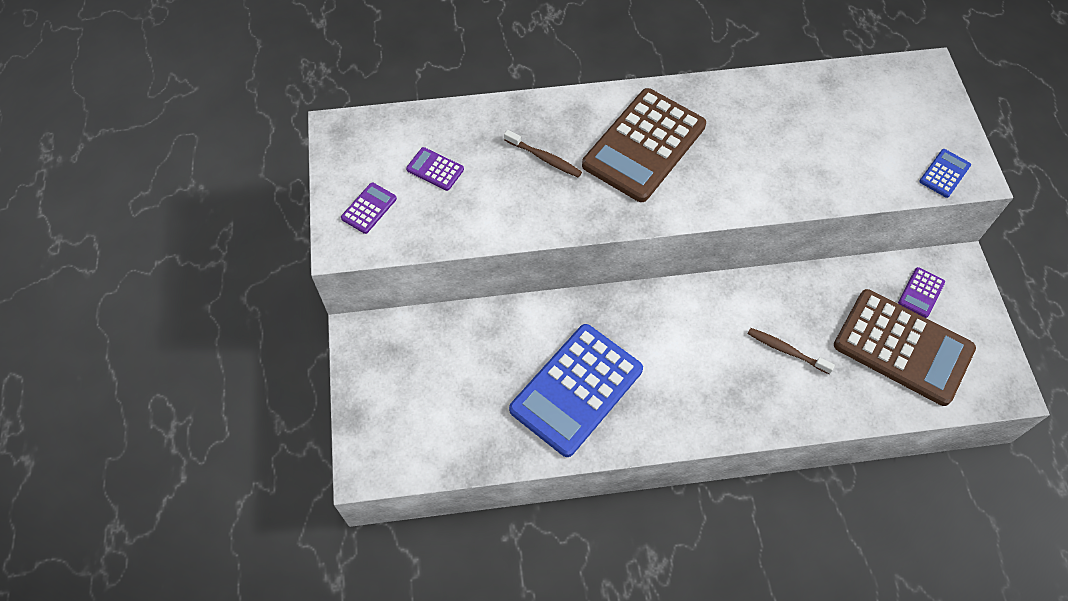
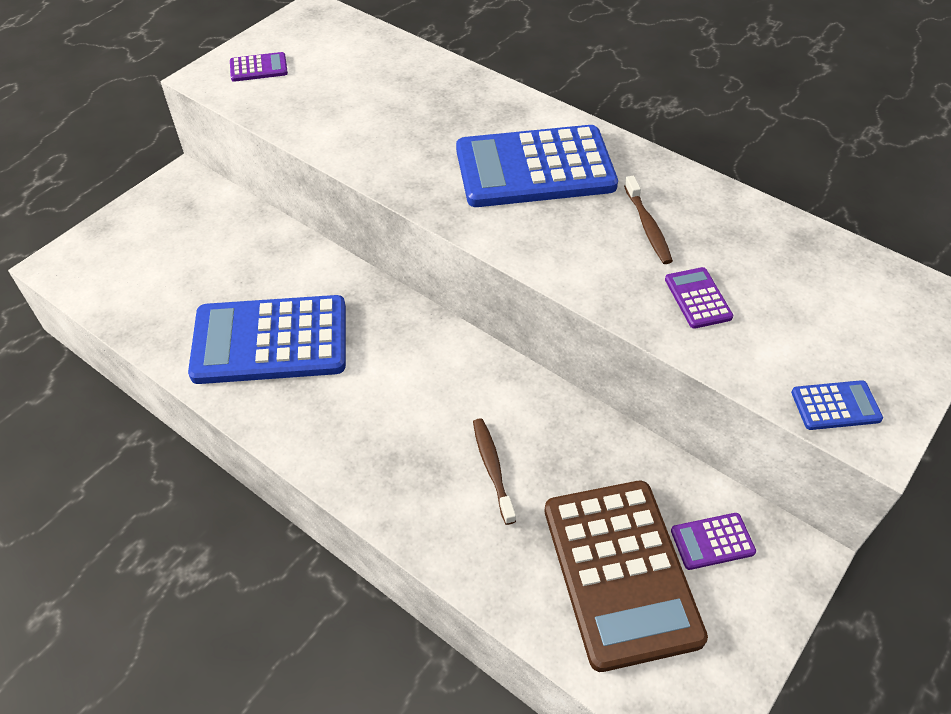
camera: 45 degrees right, 10 degrees down
(435, 169) = (341, 75): purple calculator -> purple calculator (697, 298)
(544, 158) = (435, 122): brown toothbrush -> brown toothbrush (647, 226)
(644, 145) = (535, 168): brown calculator -> blue calculator

